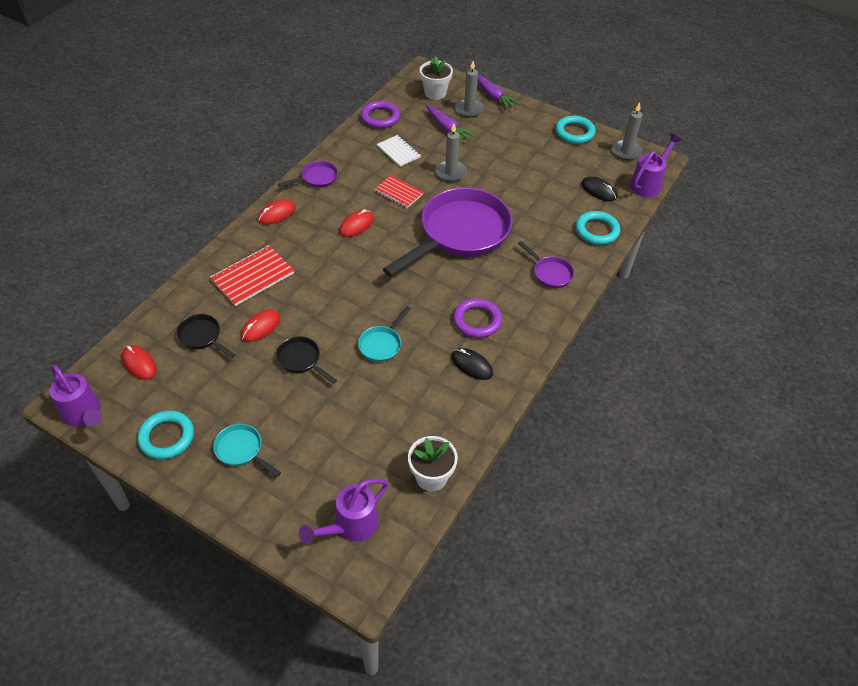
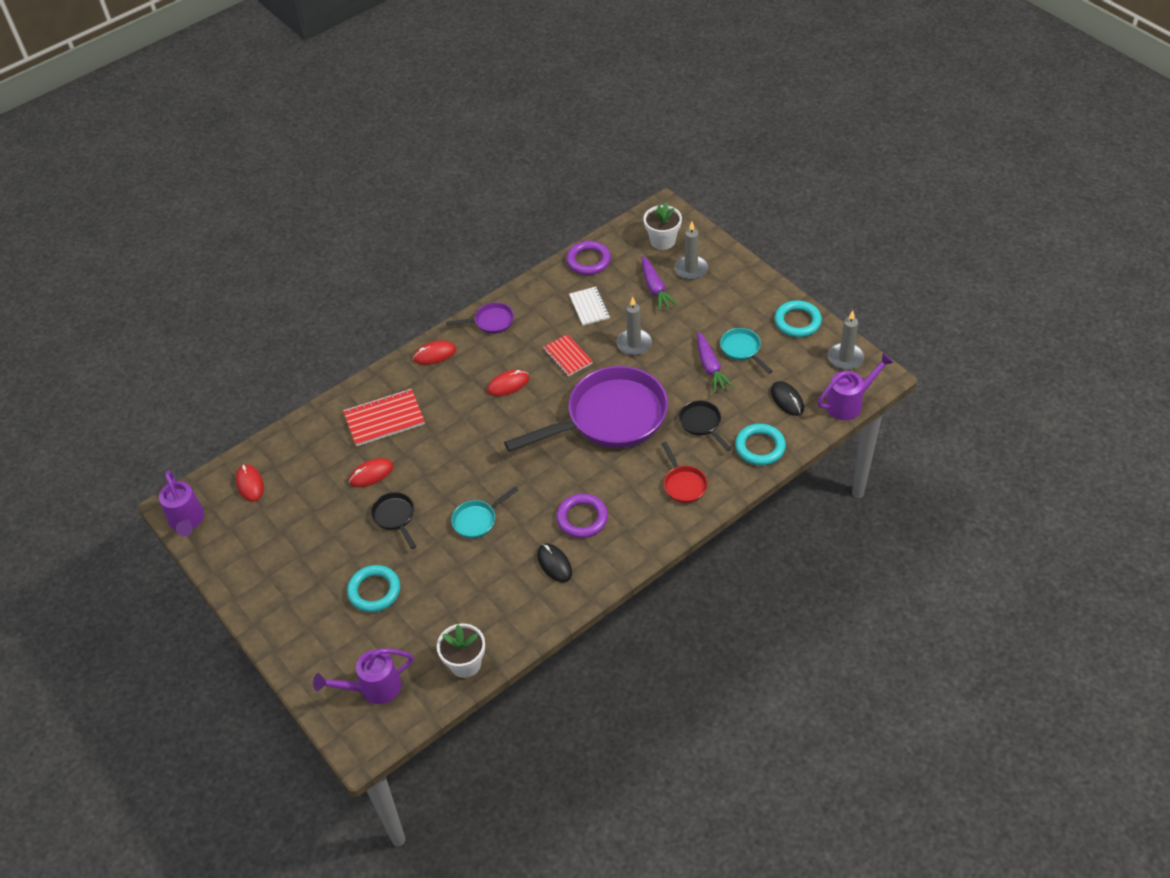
camera: 25 degrees right, 0 degrees up
(167, 437) = (248, 561): turquoise ring -> turquoise ring (374, 591)
(202, 337) = (314, 471): black pan -> black pan (702, 424)
(242, 450) = (308, 591): turquoise pan -> turquoise pan (742, 350)
(493, 96) = (726, 257): purple carrot -> purple carrot (710, 367)
(550, 273) = (683, 484): purple pan -> red pan

